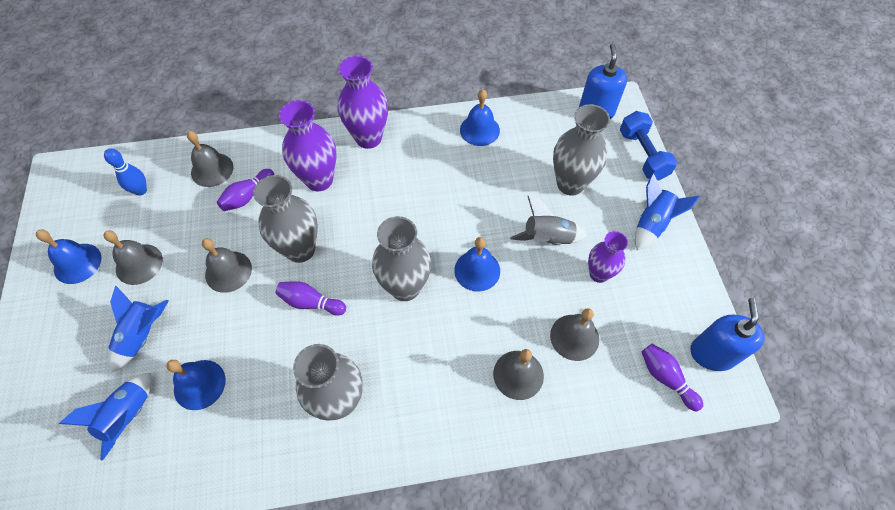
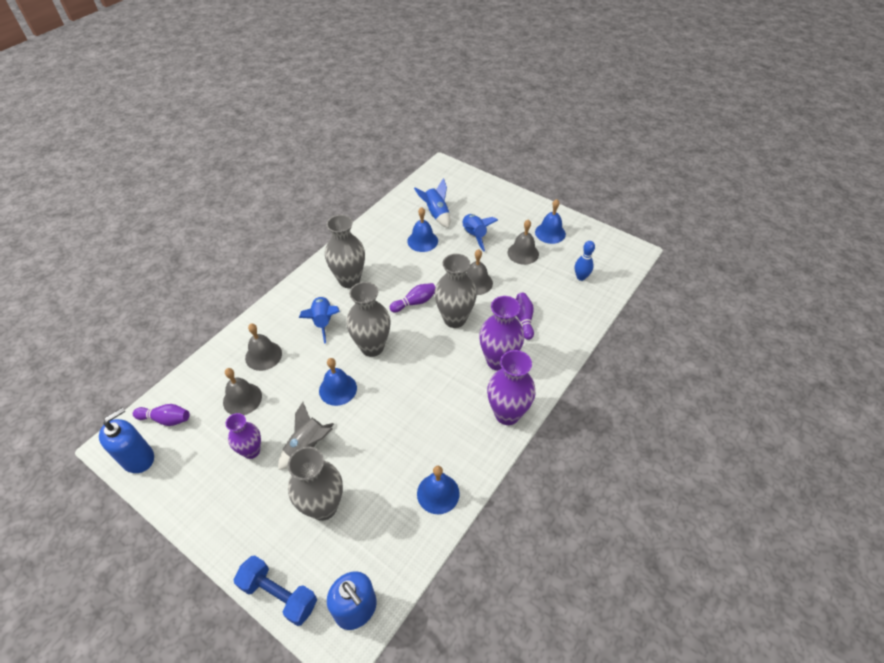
camera: 135 degrees right, 10 degrees down
(212, 169) = (565, 315): grey bell -> none
(652, 224) = (232, 526): blue rocket -> blue rocket (323, 322)
(712, 353) = (138, 458): blue soap dispenser -> blue soap dispenser turned 105 degrees counterclockwise

